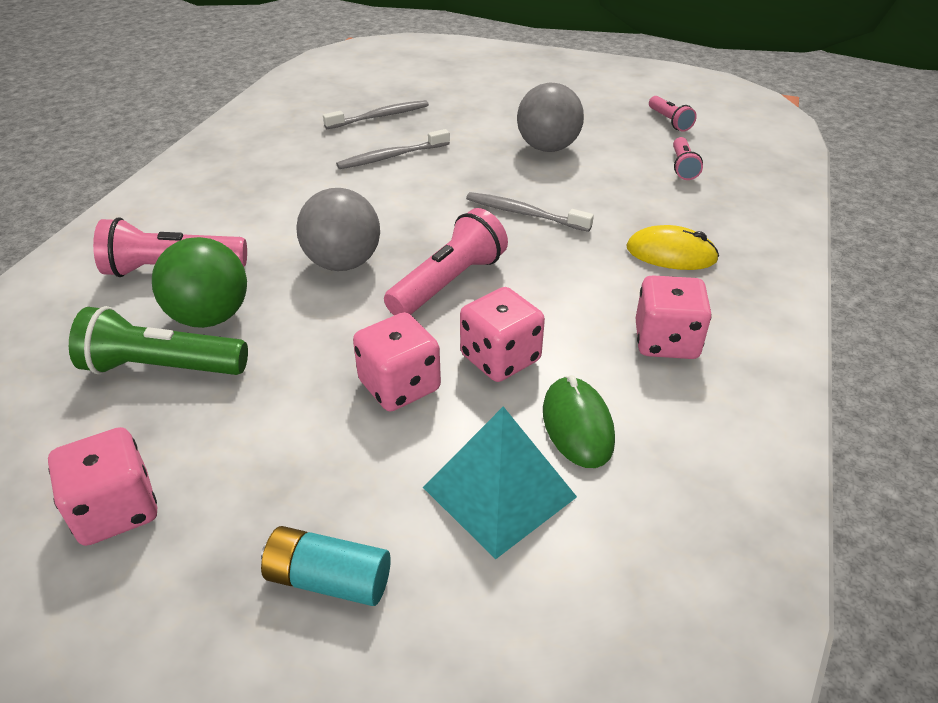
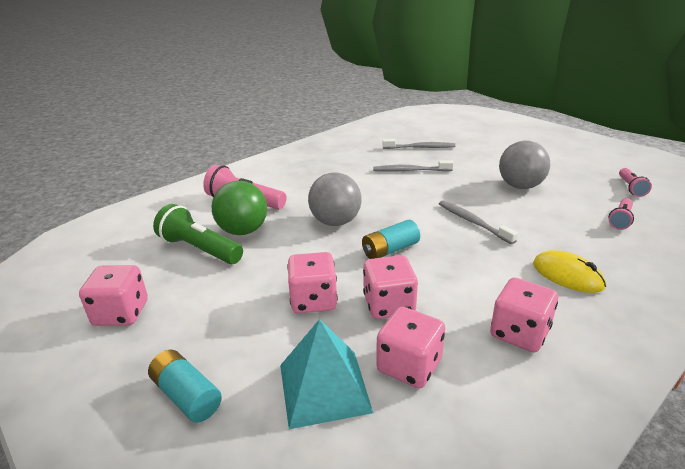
camera: 30 degrees right, 10 degrees down
(448, 283) = (390, 250): pink flashlight -> turquoise battery
(577, 425) = (409, 366): green mouse -> pink dice

